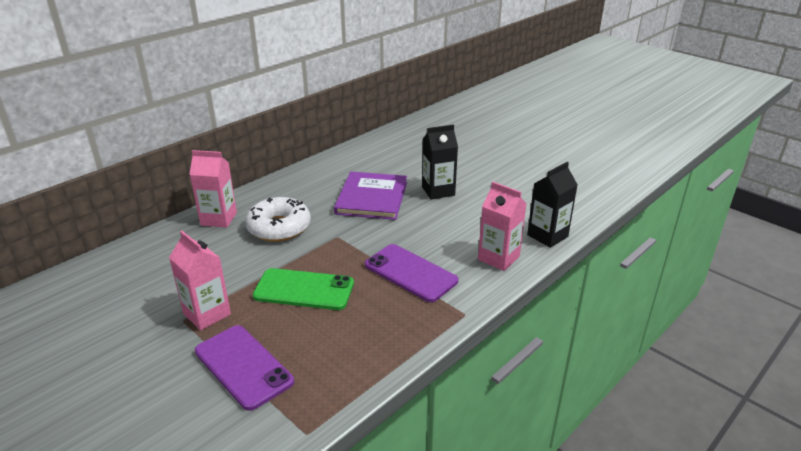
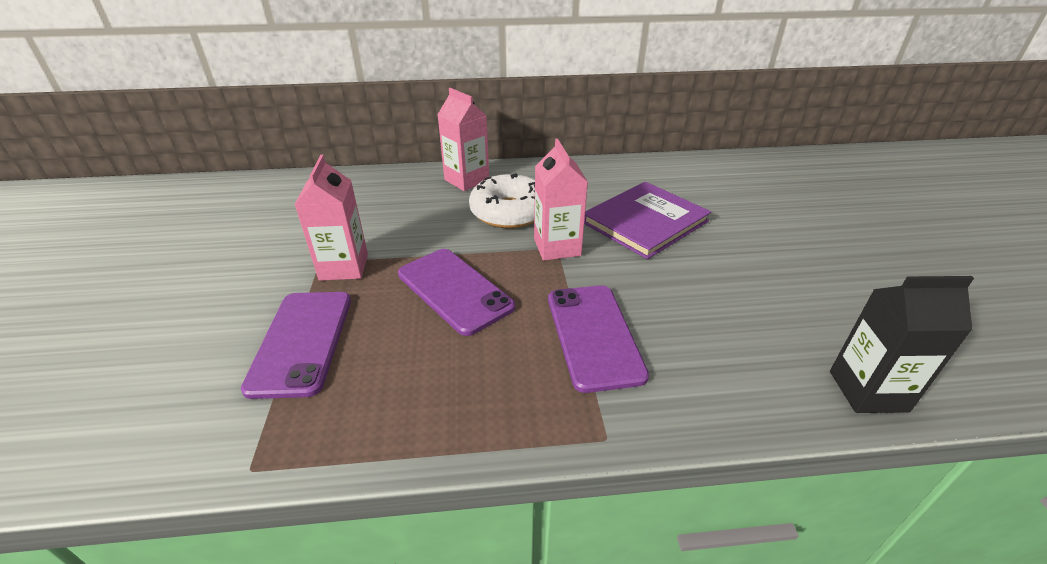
camera: 40 degrees right, 5 degrees up
(304, 289) = (454, 290): green phone -> purple phone
(438, 191) = (742, 248): black carton -> none
(498, 258) = (744, 382): pink carton -> pink carton (557, 247)

